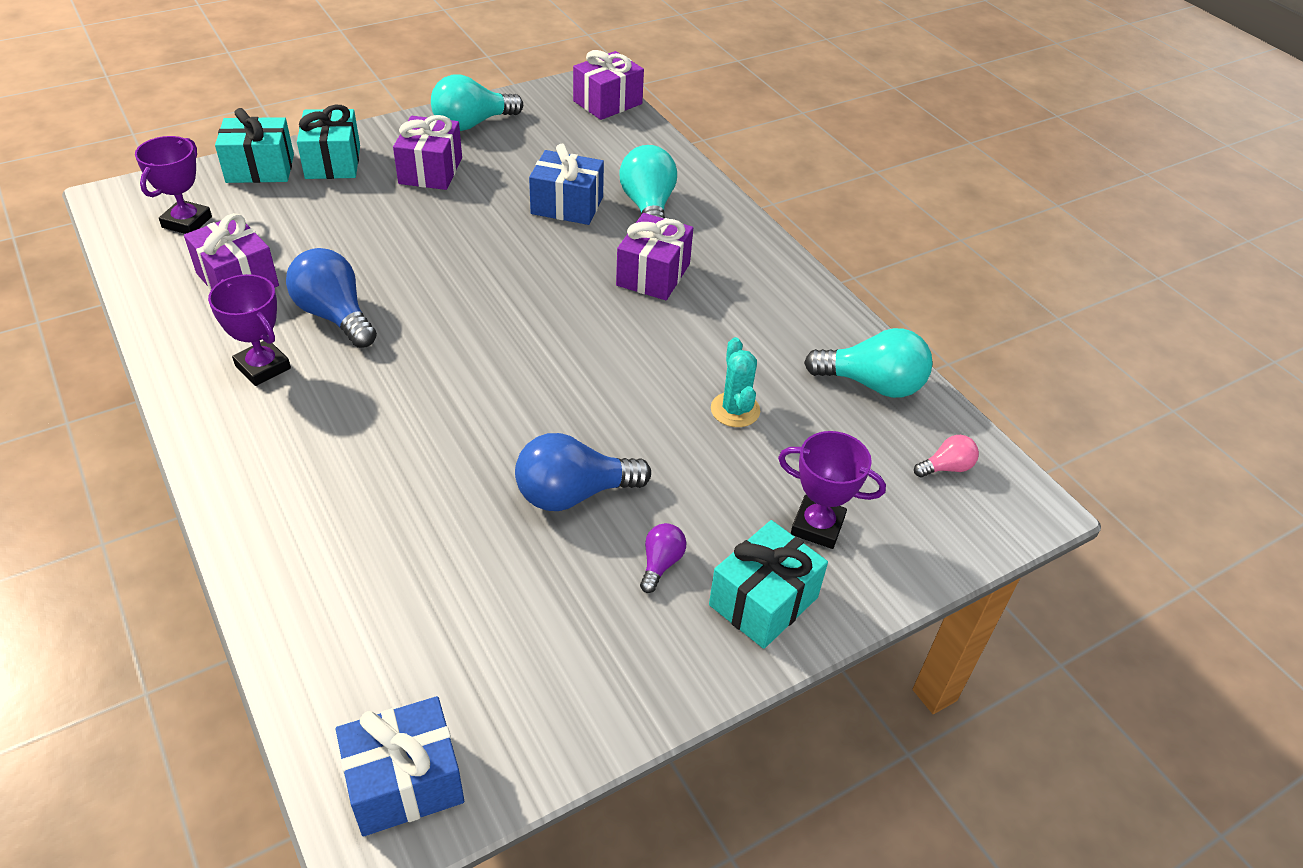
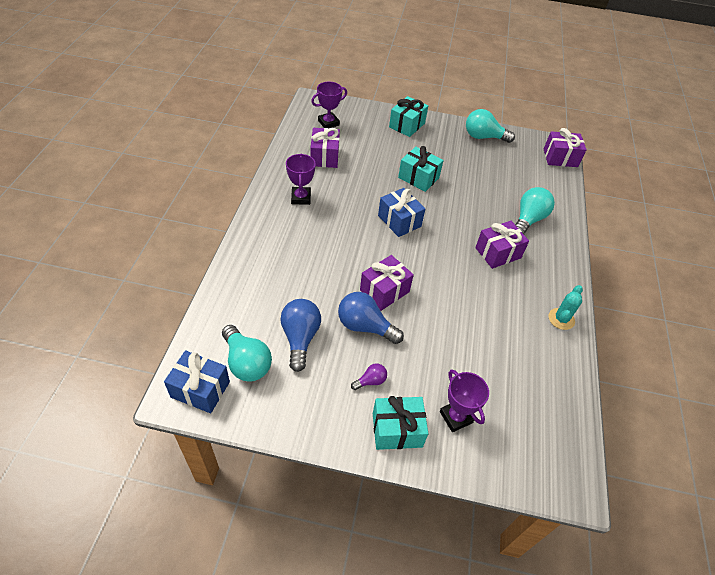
camera: 40 degrees right, 5 degrees up
(260, 168) = (376, 114): turquoise gift -> turquoise gift (418, 178)
(335, 316) = (346, 192): blue light bulb -> blue light bulb (300, 338)
(431, 171) = (444, 150): purple gift -> purple gift (384, 291)
(567, 205) = (489, 198): blue gift -> blue gift (399, 221)
(735, 410) = (472, 339): turquoise cactus -> turquoise cactus (561, 319)
(872, 384) = (555, 373): turquoise light bulb -> turquoise light bulb (246, 362)
(946, 467) = (551, 438): pink light bulb -> none

